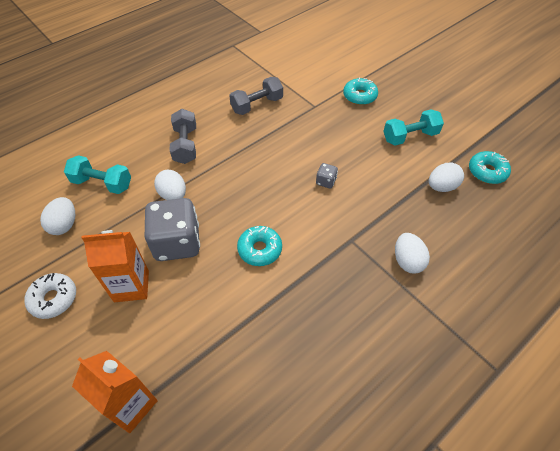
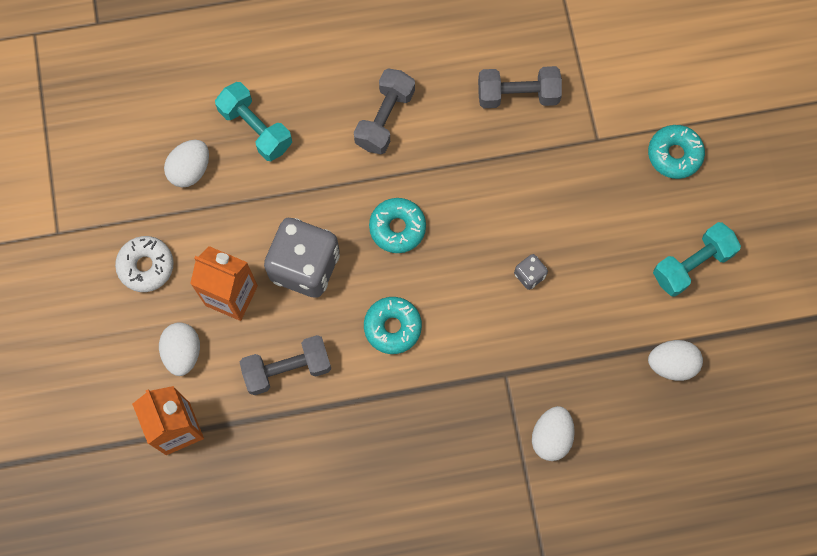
camera: 30 degrees right, 20 degrees up
(173, 195) = (332, 193): white egg -> white egg (183, 352)
(200, 313) = (287, 369): none -> grey dumbbell
(410, 136) = (692, 264): turquoise dumbbell -> turquoise dumbbell turned 45 degrees counterclockwise
(487, 172) = (750, 375): turquoise donut -> turquoise donut (397, 228)

